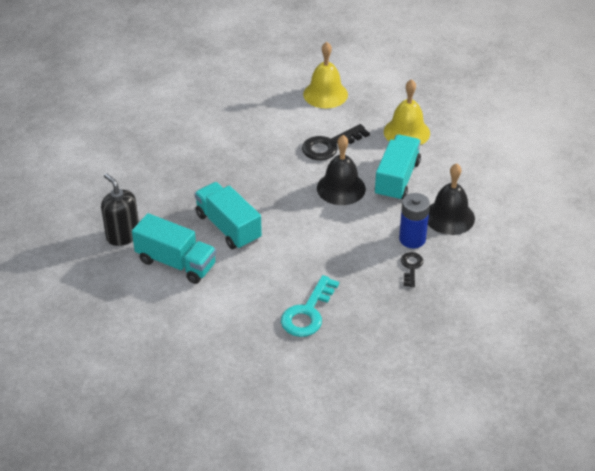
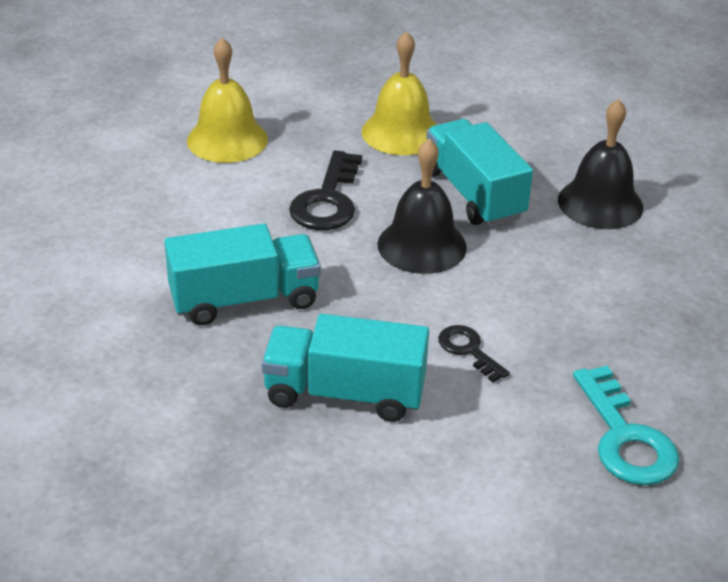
camera: 45 degrees left, 5 degrees down
(123, 235) = (193, 517): black soap dispenser -> none
(176, 263) = (341, 500): turquoise truck -> turquoise truck (244, 300)
(411, 267) = (652, 291): black key -> black key (468, 350)
(412, 239) = (600, 255): blue battery -> none

